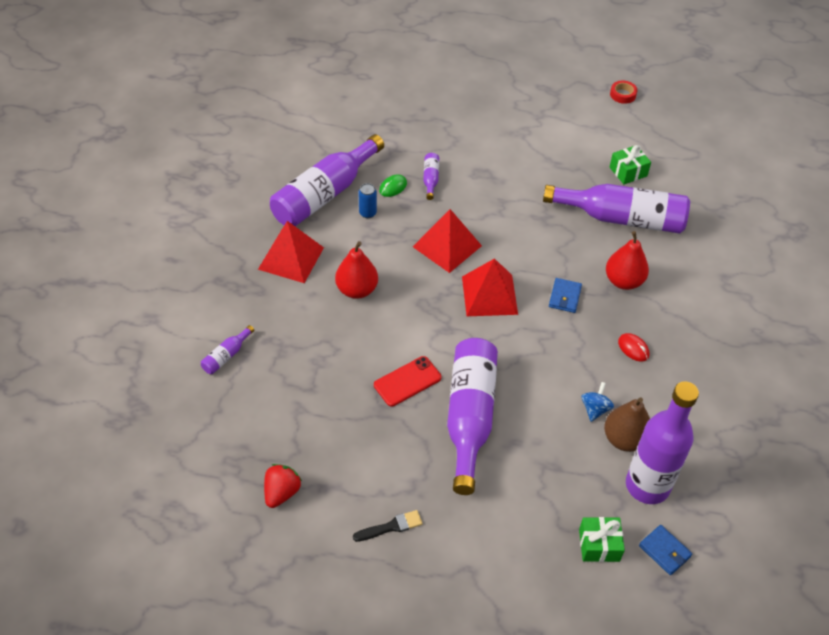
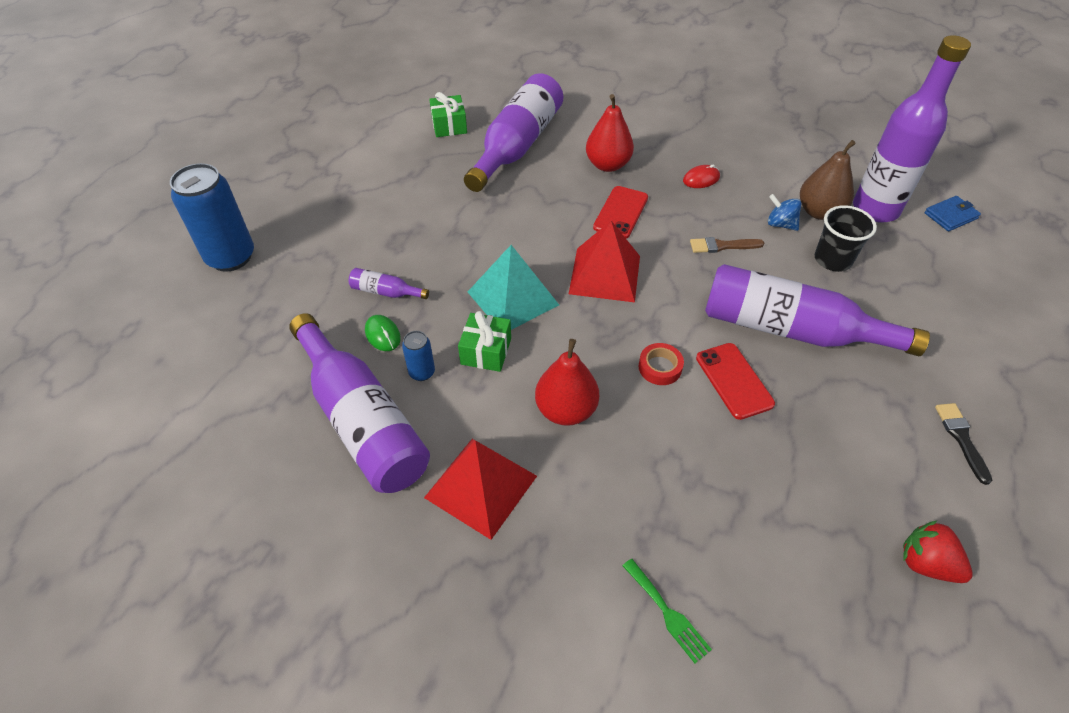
camera: 75 degrees left, 0 degrees up
(226, 356) = (667, 613): purple bottle -> green fork
(436, 98) = (231, 257): none -> blue can
(447, 246) = (513, 298): red pyramid -> turquoise pyramid
(550, 368) = (722, 246): none -> brown brush
(562, 448) = (833, 260): none -> black cup
(565, 297) = (621, 212): blue wallet -> red phone
(599, 545) = (952, 259): green gift -> green gift (486, 351)
(622, 95) = (327, 102): red tape -> red tape (660, 367)

